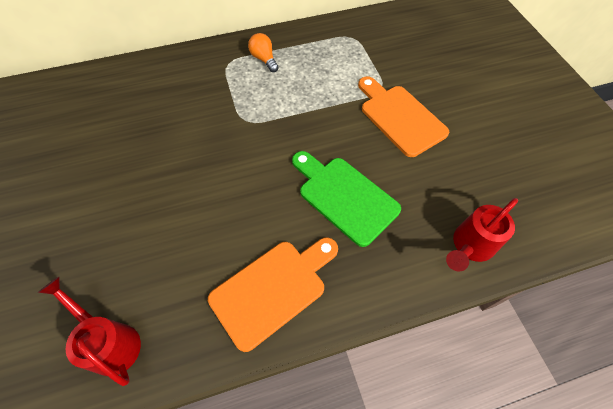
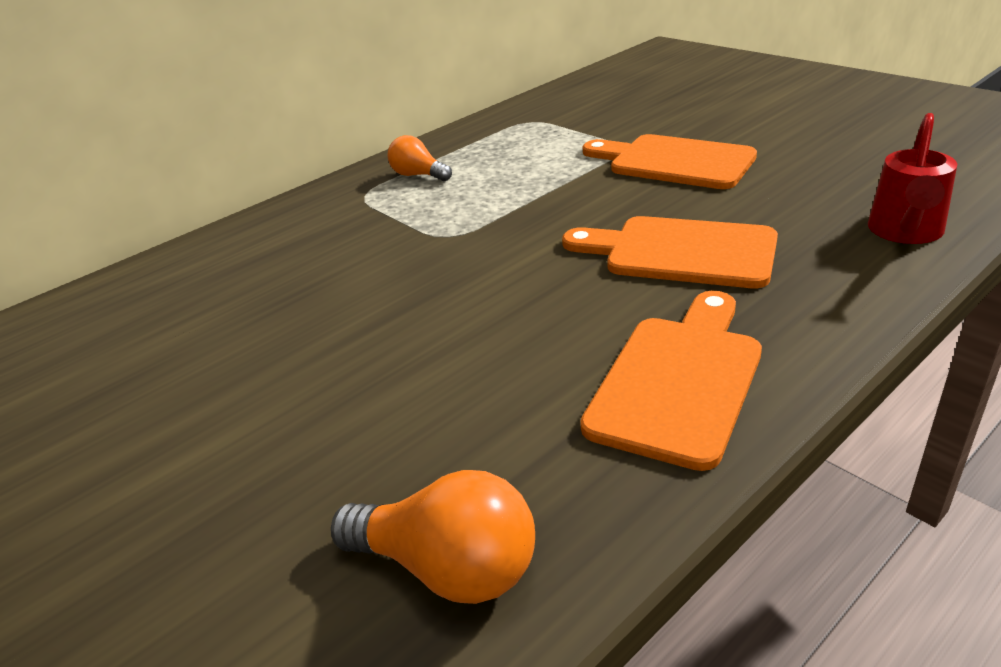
camera: 20 degrees left, 25 degrees down
(110, 341) = (449, 567): red watering can -> orange light bulb
(344, 196) = (680, 252): green cutting board -> orange cutting board

